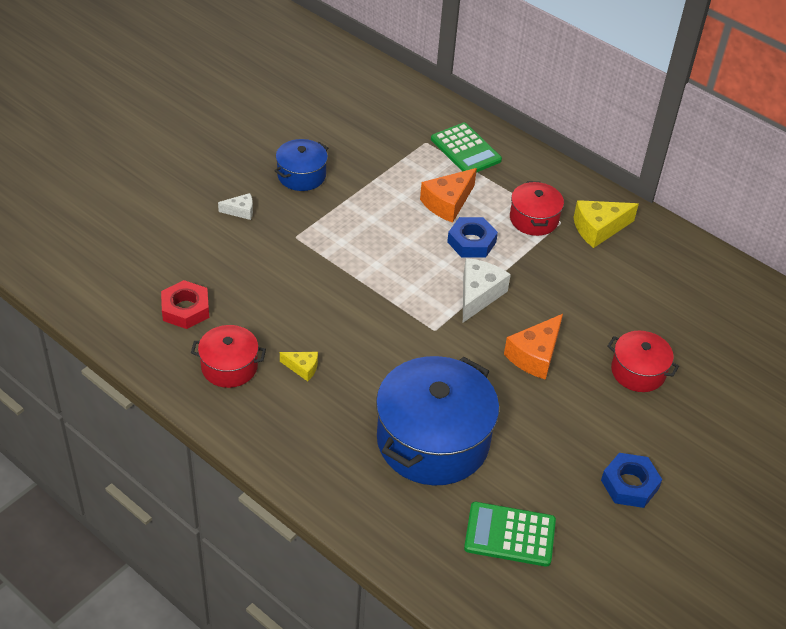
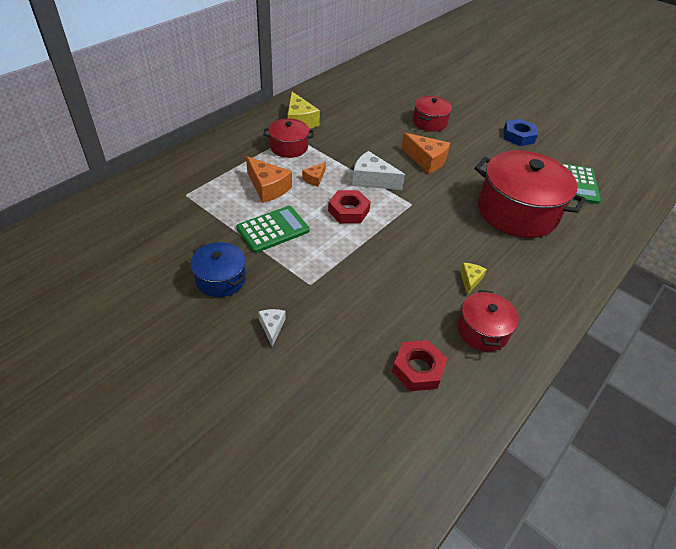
camera: 90 degrees left, 0 degrees up
(414, 270) = (348, 211): none -> red nut
(433, 440) = (517, 211): blue pot -> red pot
(466, 150) = (200, 173): green calculator -> green calculator (273, 229)
(471, 242) = (314, 179): blue nut -> orange cheese

